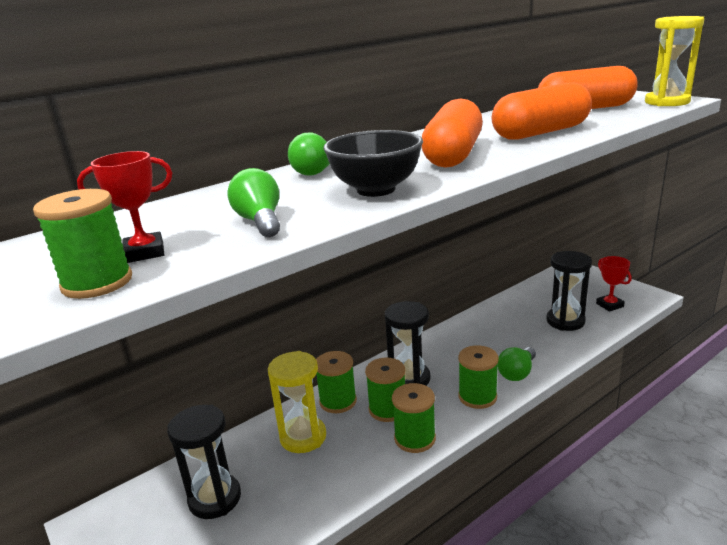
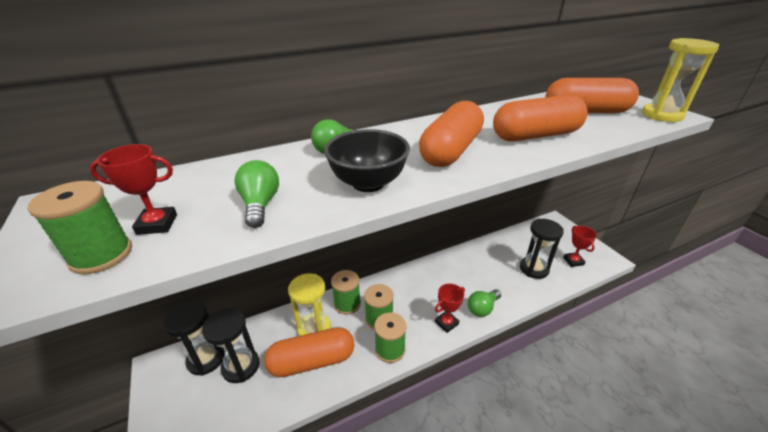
camera: 10 degrees right, 10 degrees up
(314, 472) = (312, 361): none -> orange capsule
(409, 379) = (402, 296): black hourglass -> black hourglass (206, 359)
(477, 397) = (446, 323): green spool -> red trophy

